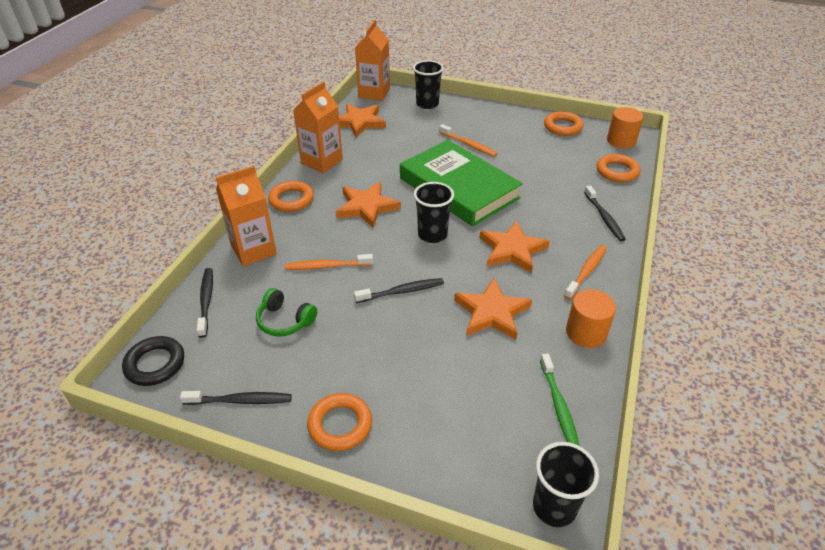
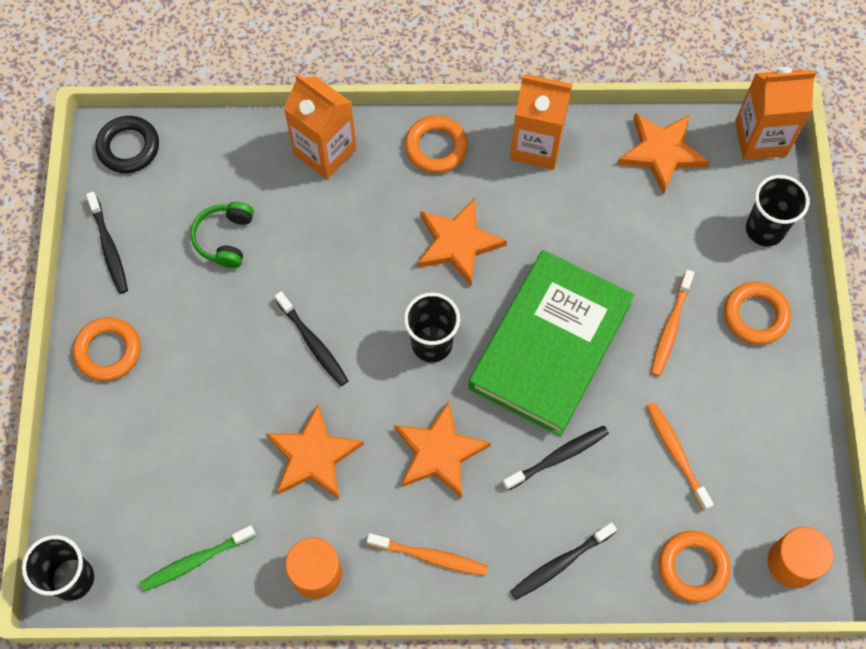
camera: 70 degrees right, 25 degrees up
(206, 301) = (227, 146): black toothbrush -> black toothbrush (558, 457)
(327, 266) = (326, 244): orange toothbrush -> orange toothbrush (676, 454)
(563, 127) = (793, 460): orange ring -> orange ring (755, 315)

